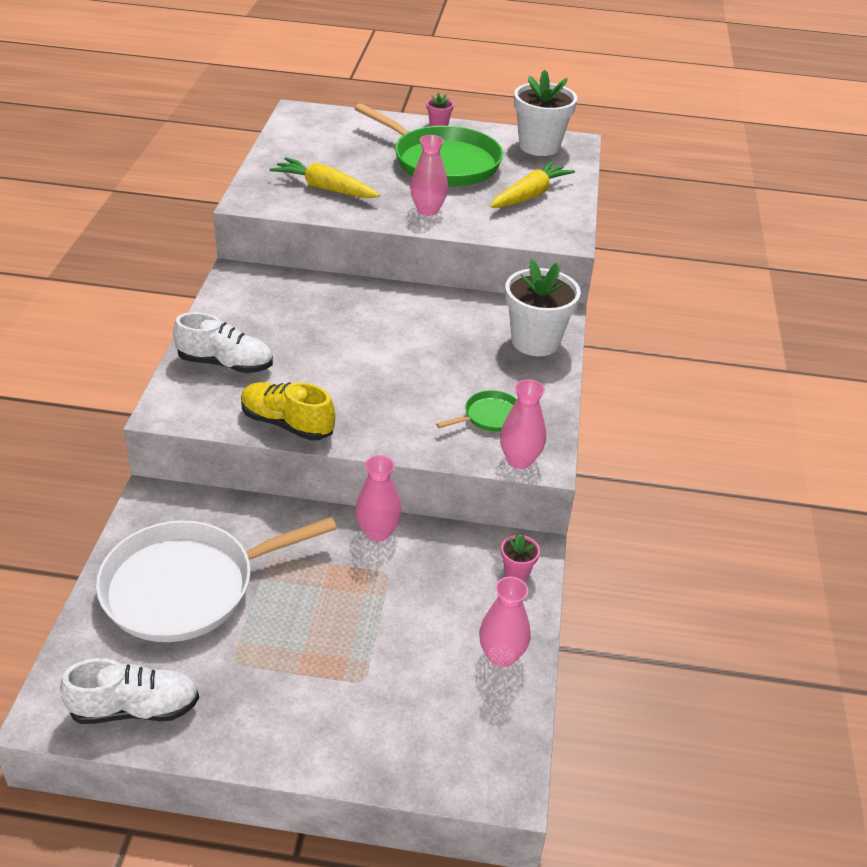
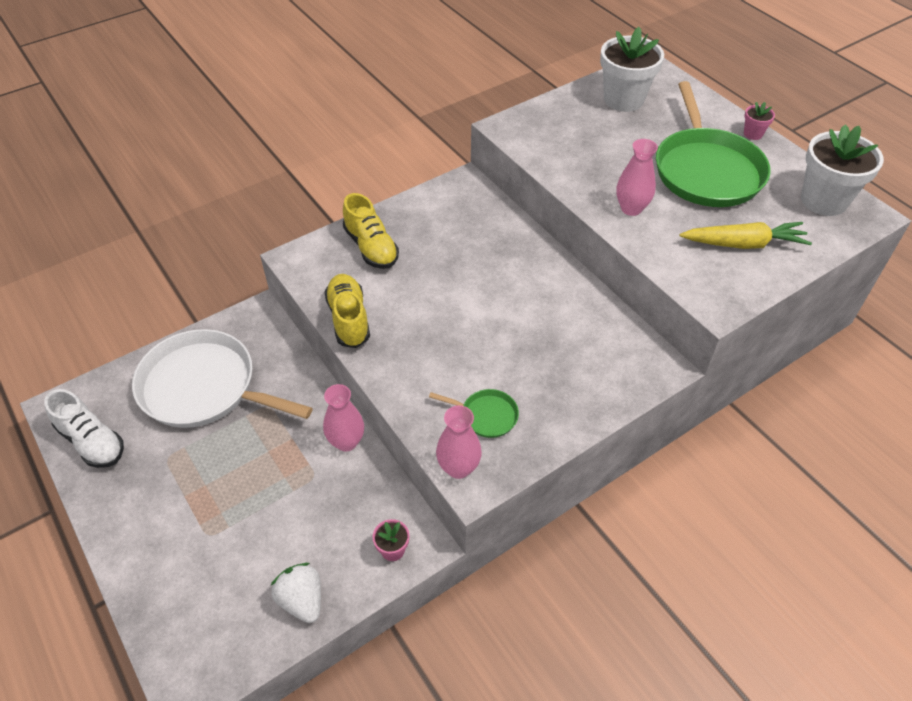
camera: 50 degrees right, 10 degrees up
(225, 364) = (371, 247): white shoe -> yellow shoe
(325, 188) = (576, 145): yellow carrot -> none
(501, 655) = (302, 600): pink vase -> white strawberry
(535, 341) = (609, 379): white flower pot -> white flower pot (623, 99)

